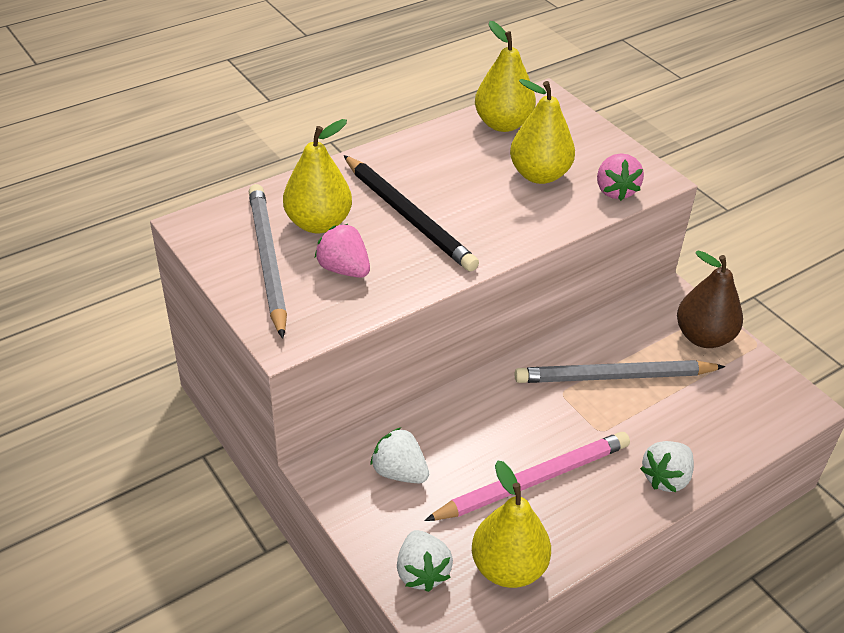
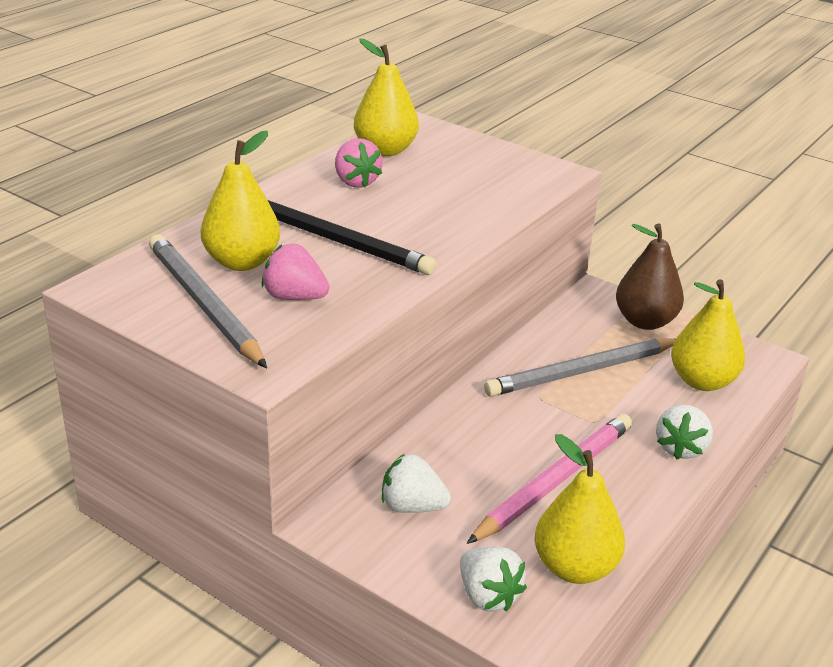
camera: 20 degrees left, 10 degrees down
(539, 175) = (447, 185): yellow pear -> yellow pear (702, 381)
(615, 191) = (529, 187): pink strawberry -> pink strawberry (356, 182)

